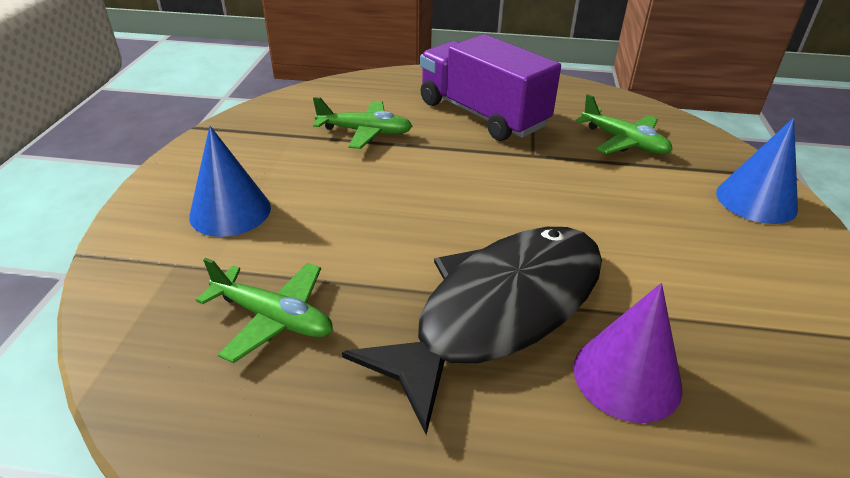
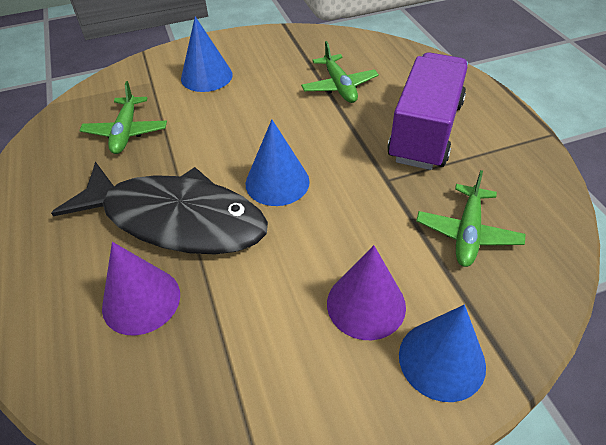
camera: 65 degrees right, 10 degrees up
(489, 217) = (277, 182): none -> blue cone
(686, 217) = (366, 304): none -> purple cone

